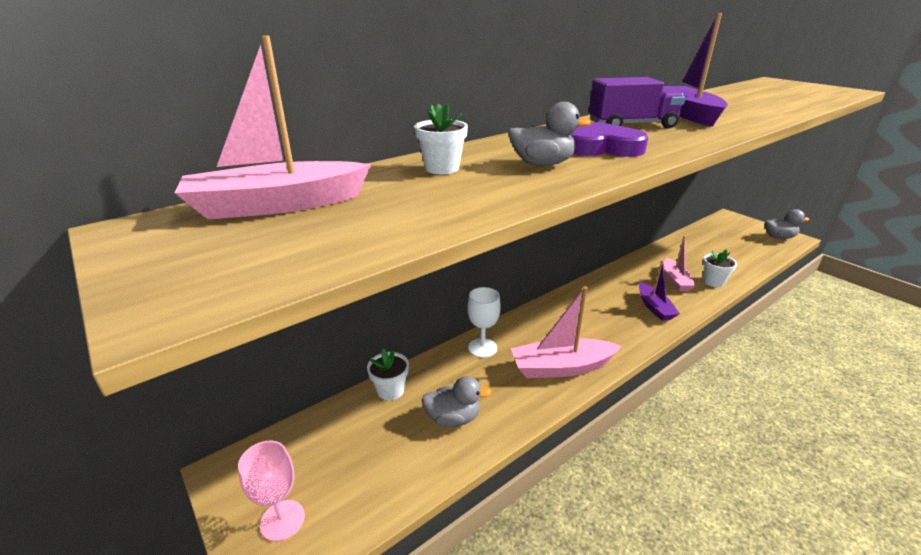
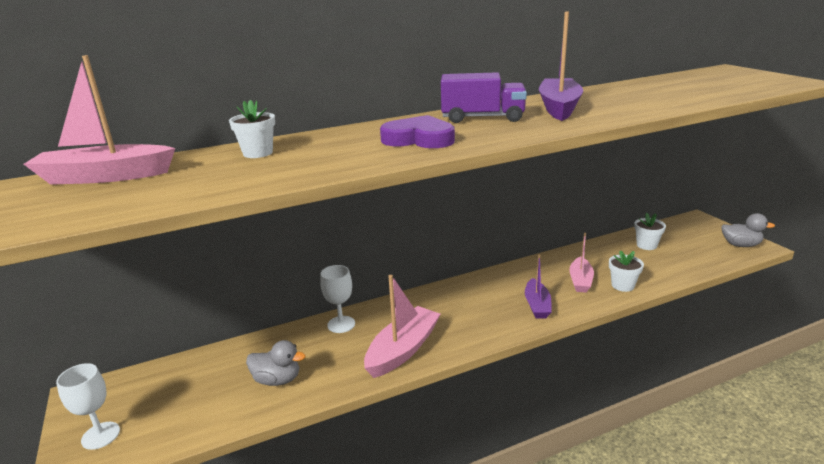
camera: 15 degrees right, 5 degrees down
(282, 520) = (100, 435): pink goblet -> white goblet
(390, 390) = (239, 350): white flower pot -> white flower pot (646, 245)
(542, 164) = (344, 152): grey duck -> none
(561, 367) = (403, 350): pink boat -> pink boat turned 120 degrees clockwise

